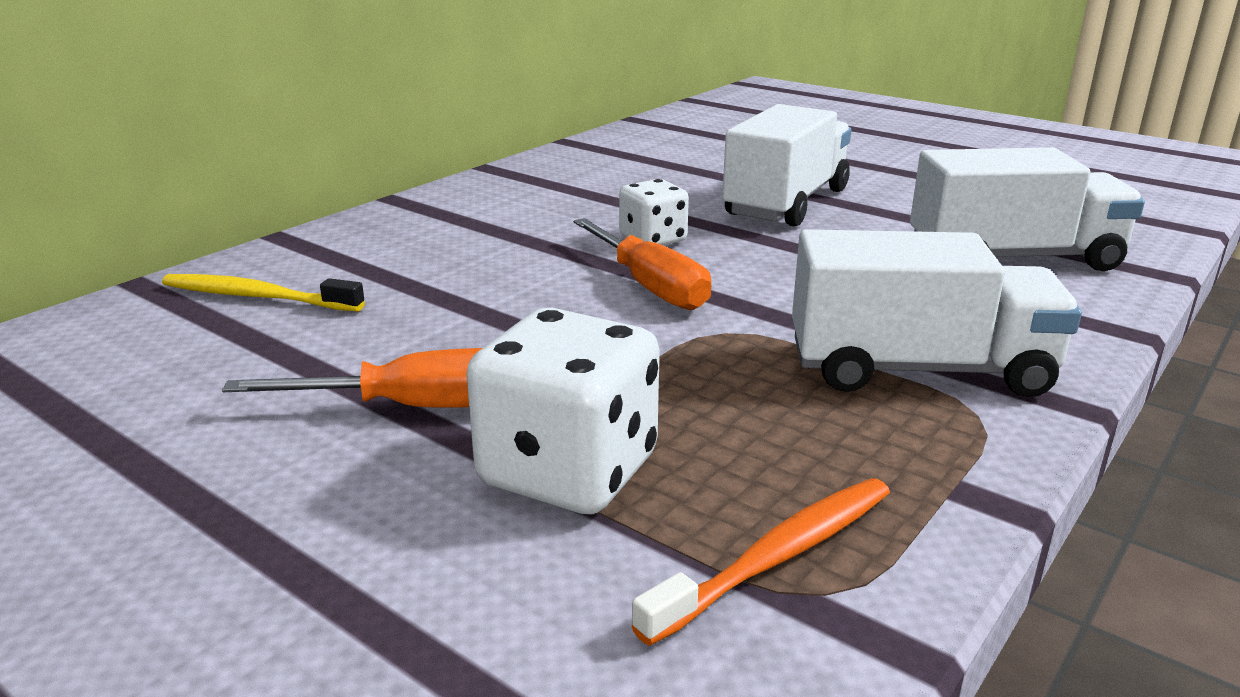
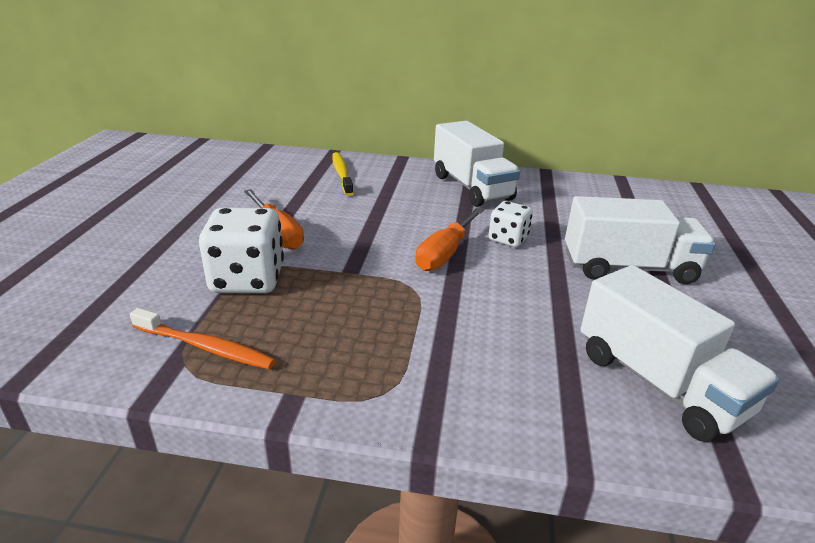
camera: 60 degrees right, 5 degrees up
(919, 369) = (423, 362): white truck -> white truck (471, 187)

